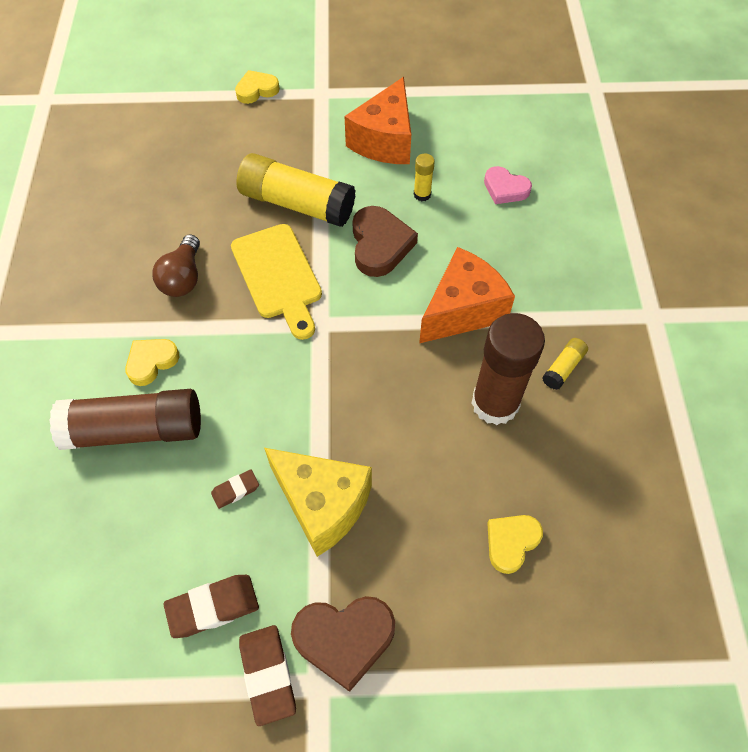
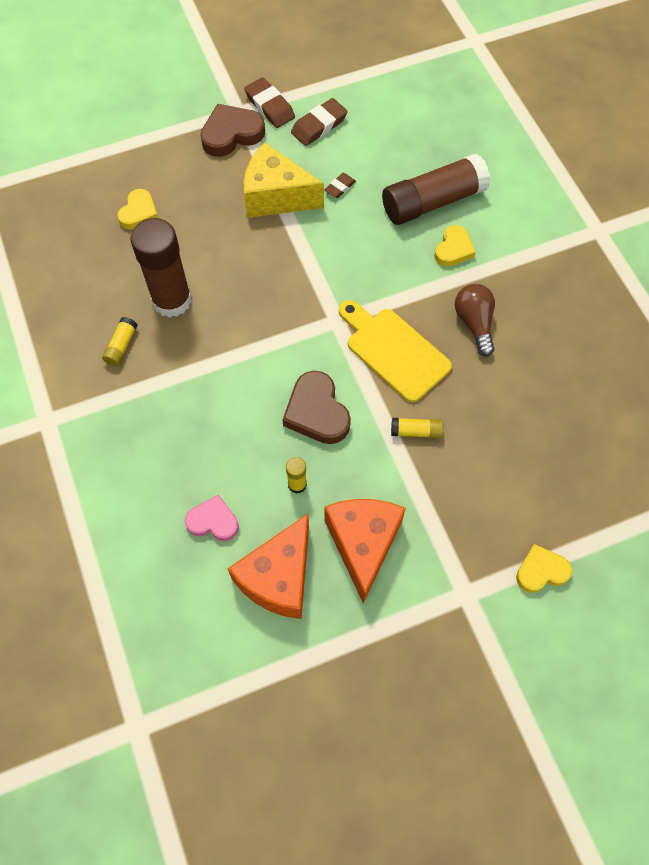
camera: 160 degrees right, 5 degrees up
(256, 90) = (541, 571): yellow heart -> yellow heart turned 150 degrees counterclockwise
(297, 203) = (416, 431): yellow glue stick -> yellow glue stick, size x0.43
(462, 310) = (219, 371): orange cheese -> orange cheese (279, 577)

